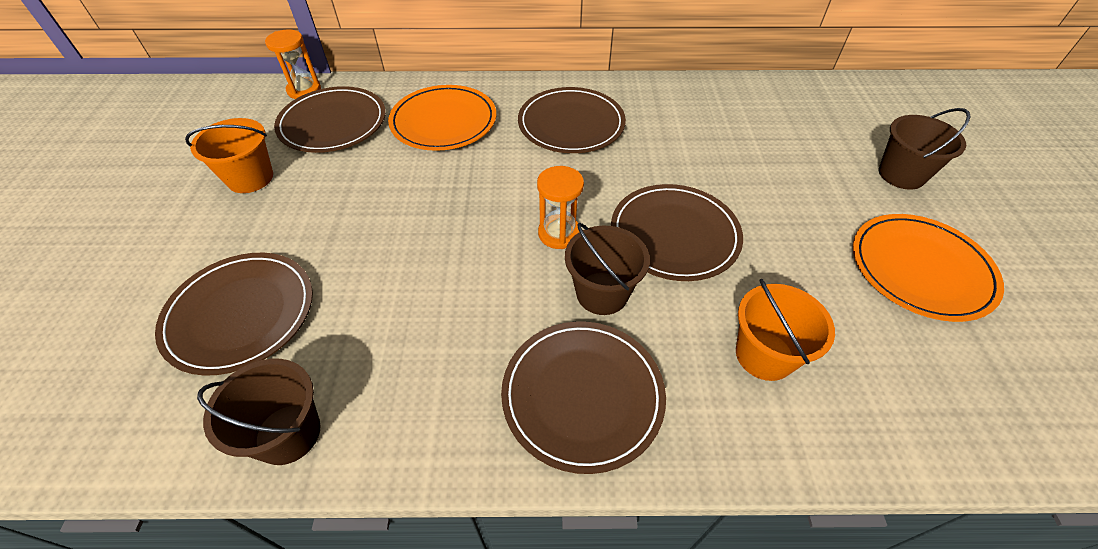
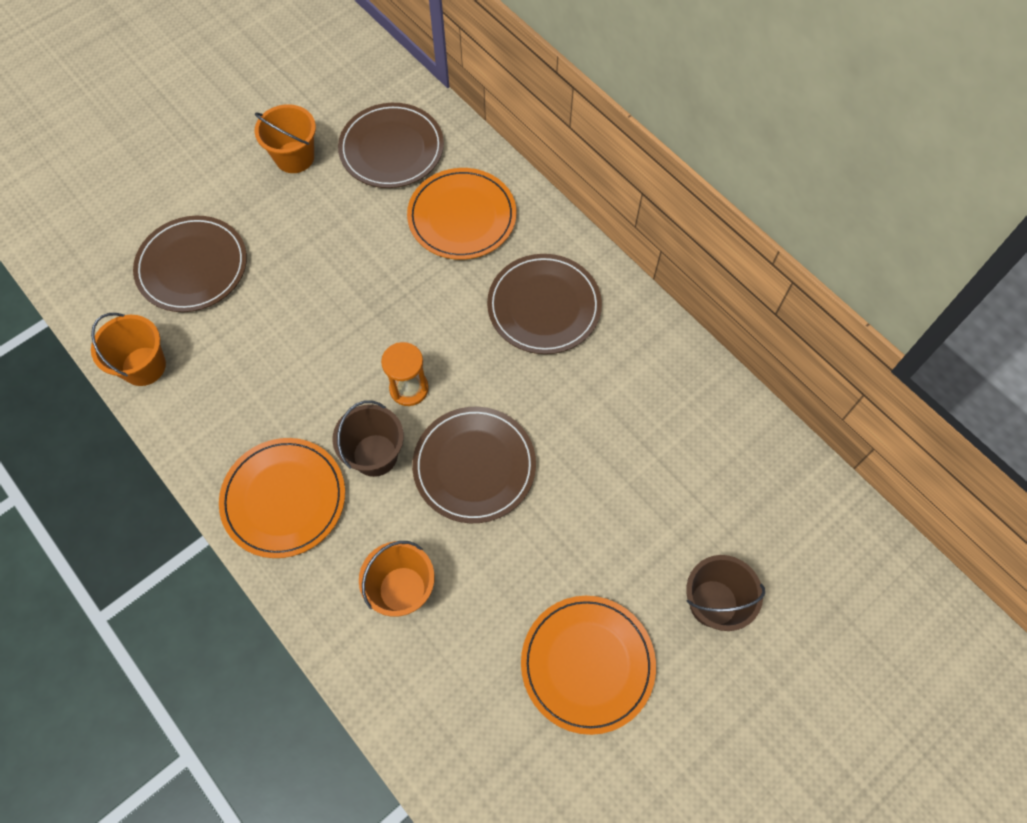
camera: 50 degrees right, 15 degrees up
(288, 433) = (144, 366): brown bucket -> orange bucket
(304, 90) = (410, 93): orange hourglass -> none
(582, 395) = (284, 499): brown plate -> orange plate

